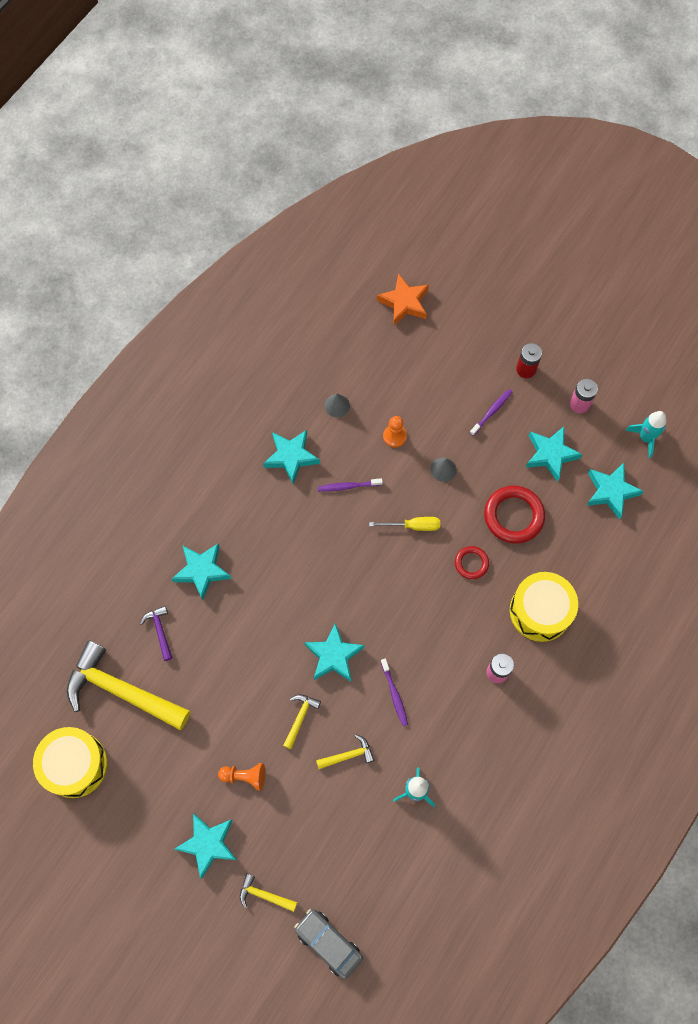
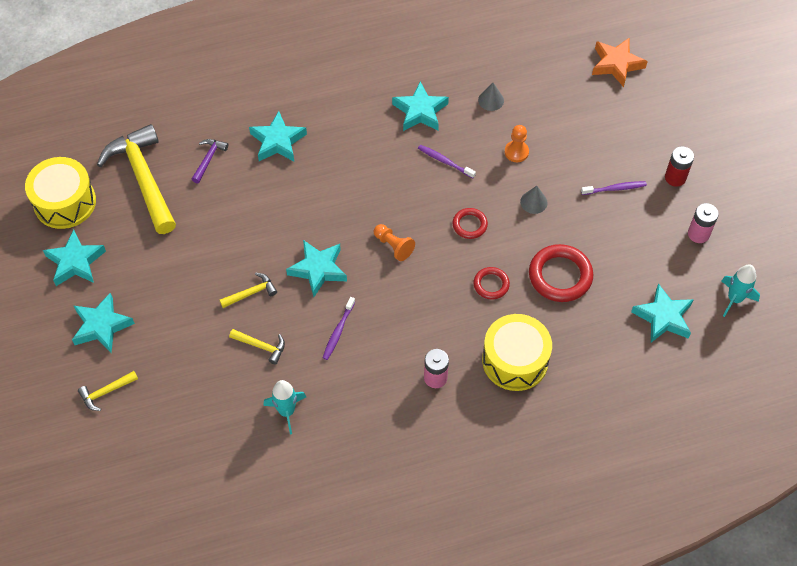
camera: 40 degrees right, 10 degrees down
(245, 776) = (172, 301): orange pawn -> orange pawn (393, 246)
(264, 895) = (106, 392): yellow hammer -> yellow hammer turned 90 degrees counterclockwise
(328, 943) = (118, 463): grey car -> none
(413, 526) = (469, 225): yellow screwdriver -> red ring
(550, 454) = (636, 253): turquoise star -> turquoise star (75, 262)

